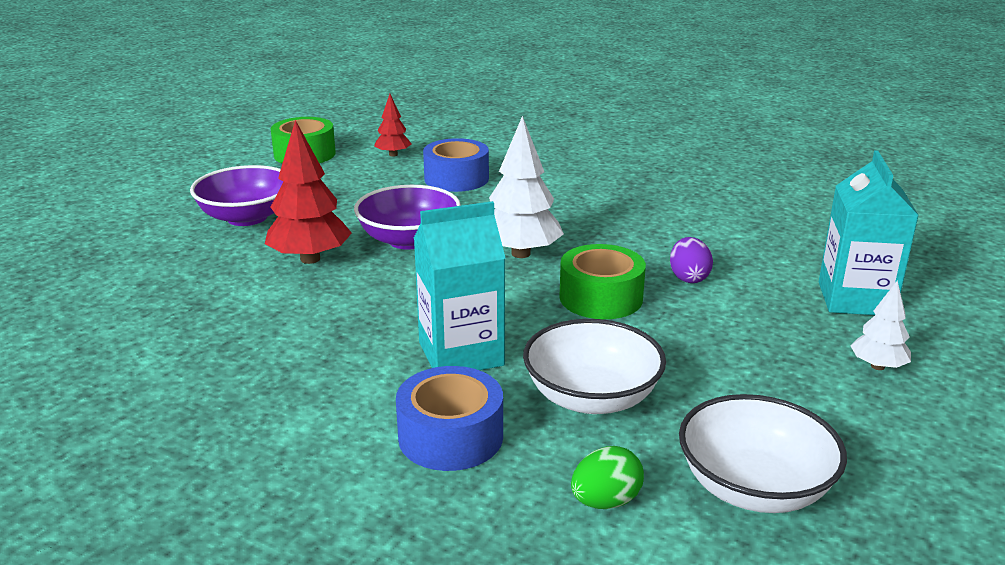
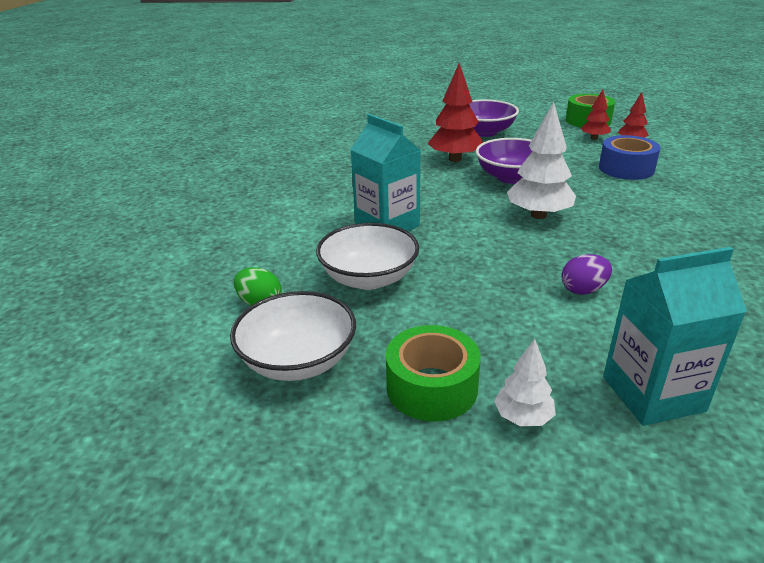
camera: 70 degrees right, 5 degrees up
(358, 167) = (594, 138): none -> red tree
(450, 436) = (300, 242): blue tape -> none
(601, 298) = (506, 257): green tape -> green tape (432, 387)

